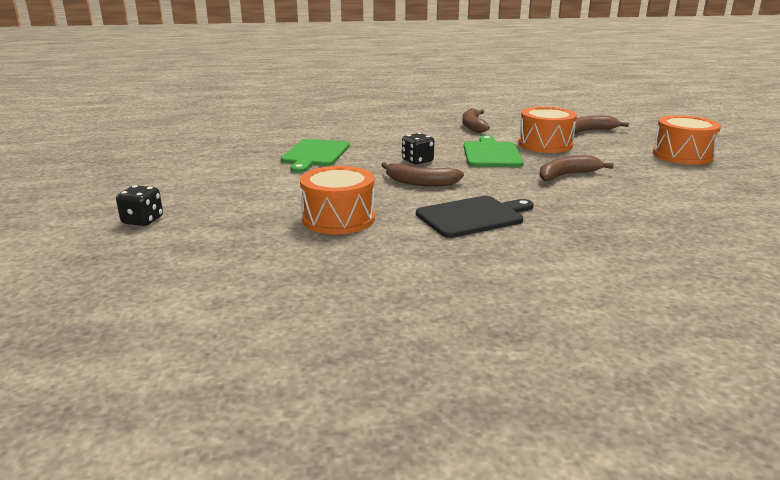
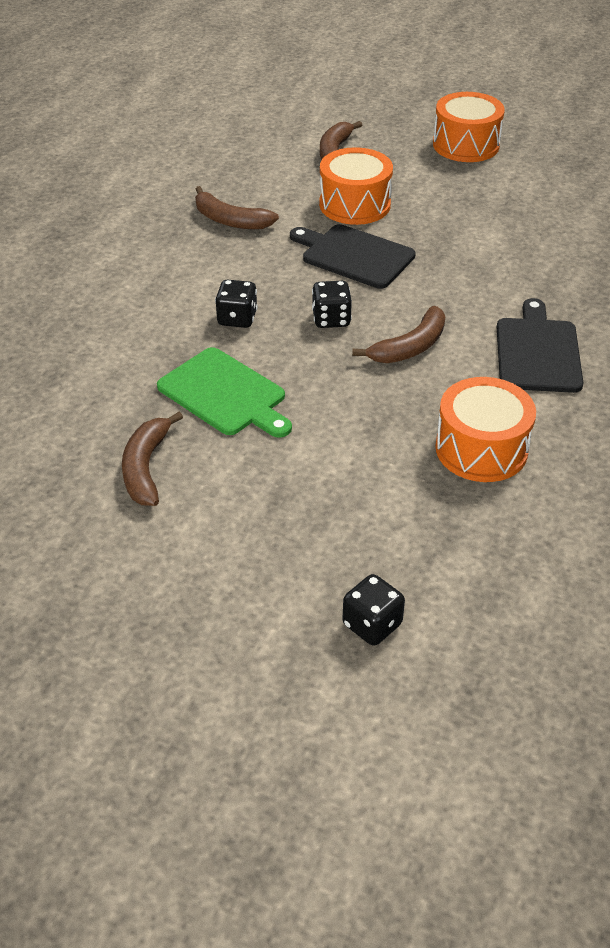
camera: 60 degrees left, 20 degrees up
(385, 144) = (237, 318): none -> black dice
(491, 154) = (354, 255): green cutting board -> black cutting board
(567, 175) = (466, 240): brown banana -> brown banana (146, 468)

